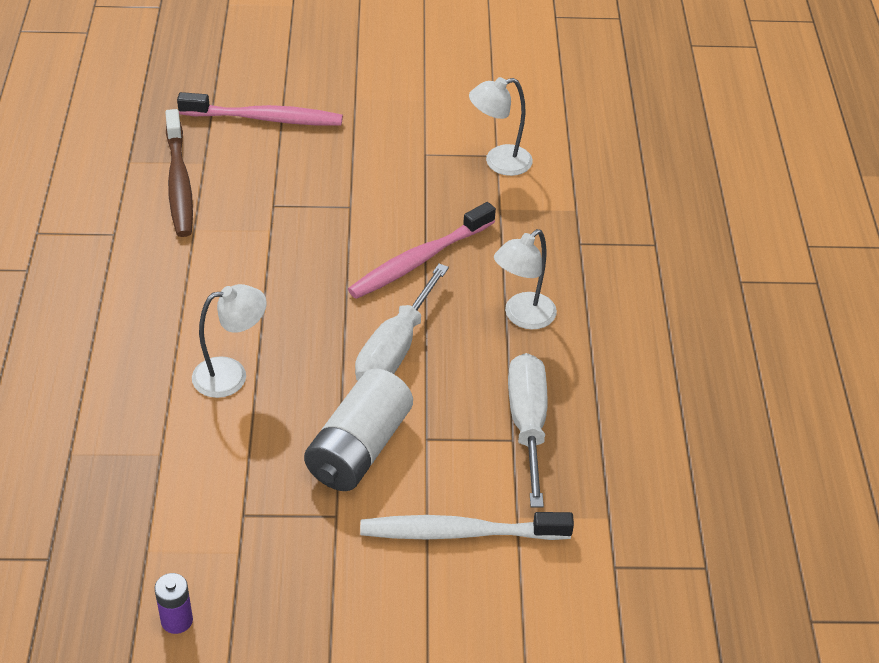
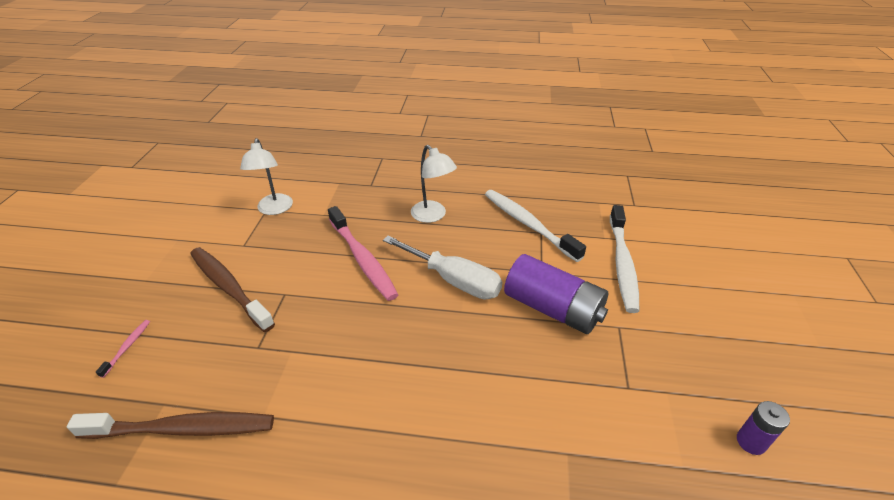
camera: 80 degrees left, 5 degrees down
(231, 375) = (470, 390): white lamp -> none
(265, 118) = (127, 347): pink toothbrush -> pink toothbrush, size x0.42
(353, 162) = (229, 287): none -> brown toothbrush
(359, 448) = (552, 308): white battery -> purple battery
(528, 424) = (528, 224): white screwdriver -> white toothbrush

